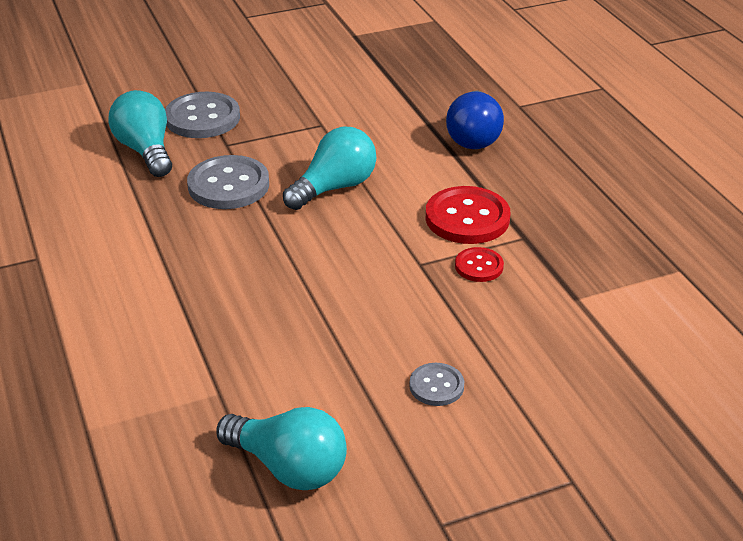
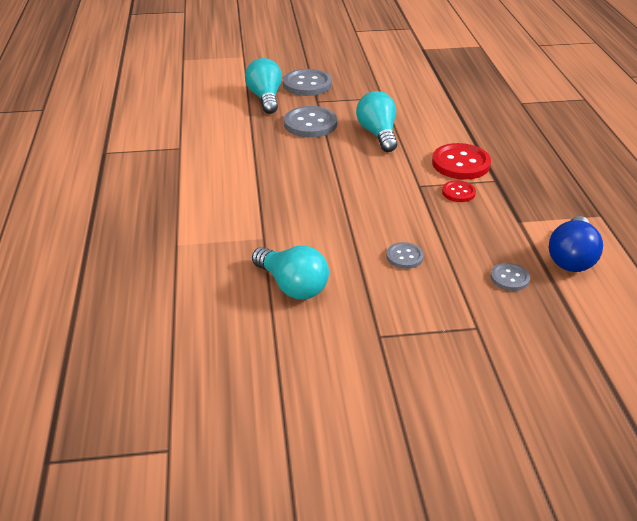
camera: 15 degrees right, 0 degrees up
(334, 187) = (378, 134): turquoise light bulb -> turquoise light bulb turned 75 degrees counterclockwise
(473, 136) = (482, 117): blue light bulb -> blue light bulb (571, 258)
(591, 393) = (509, 278): none -> grey button

